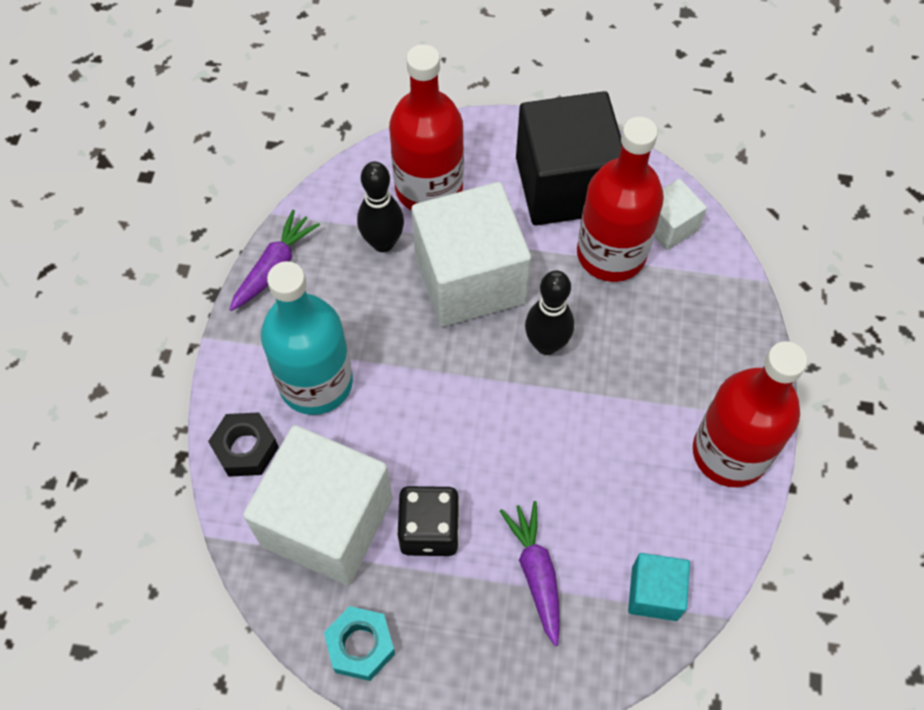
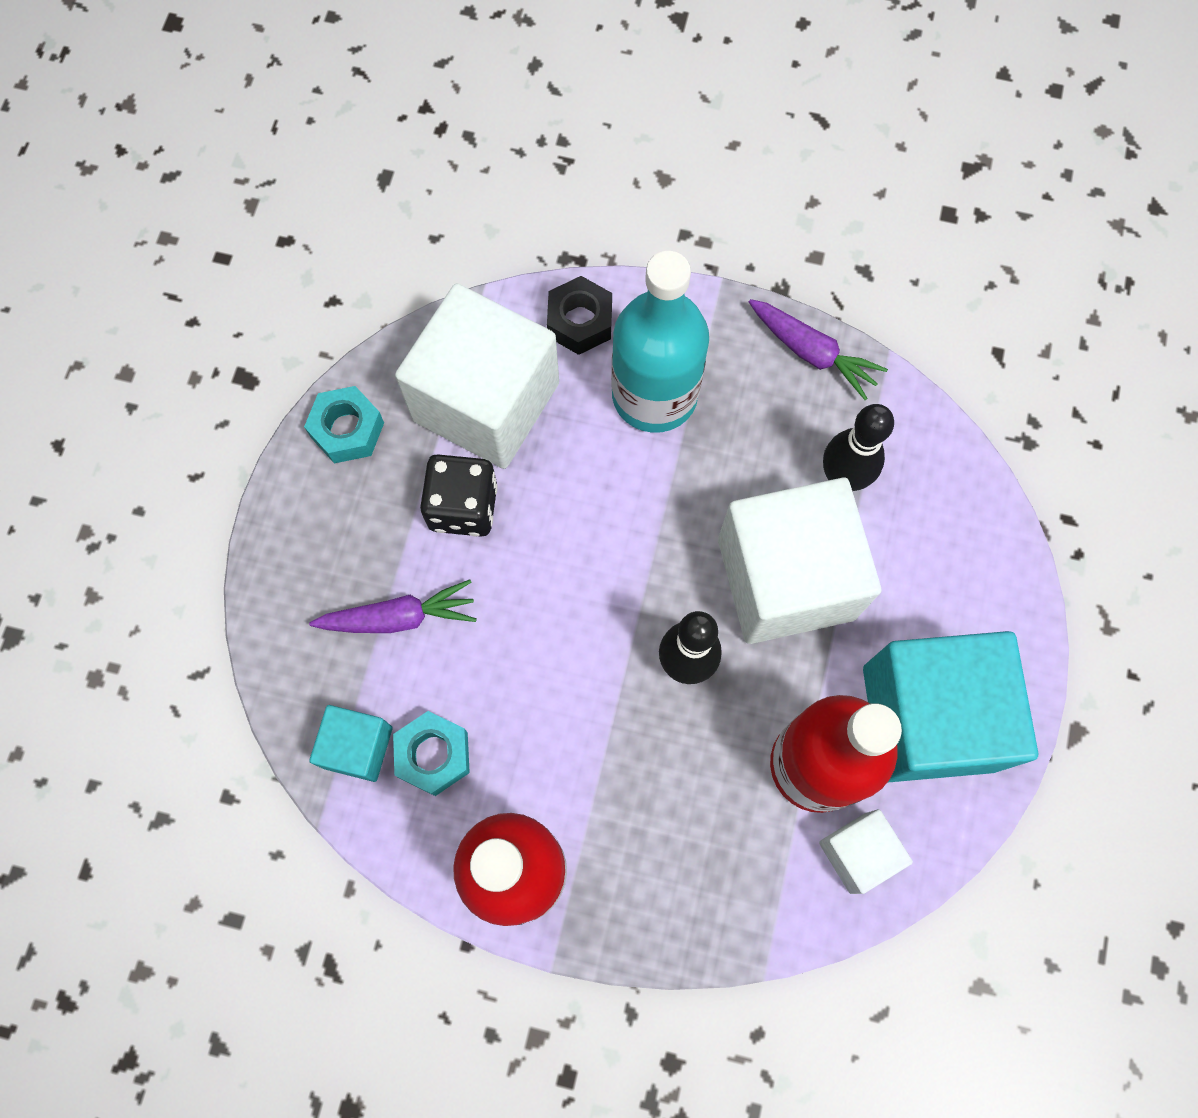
camera: 95 degrees right, 10 degrees up
(429, 188) = (924, 539): red bottle -> none
(565, 185) = (928, 718): black cube -> turquoise cube
(650, 529) = (433, 755): none -> turquoise nut

